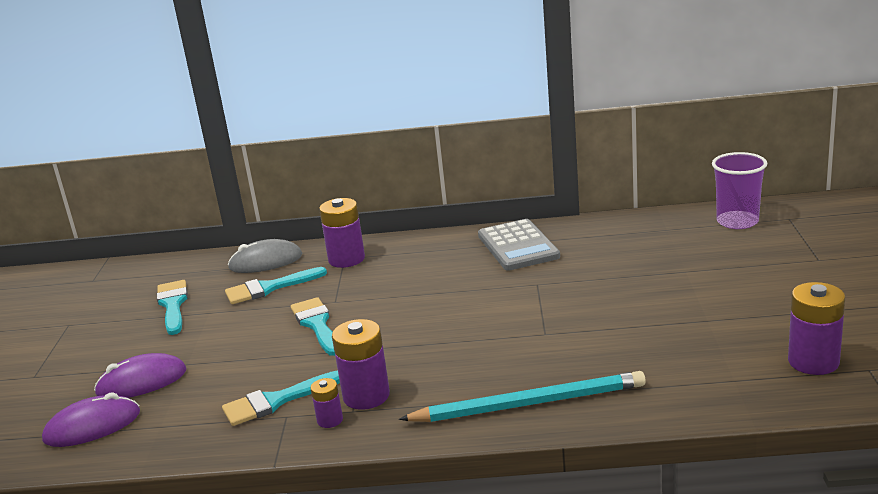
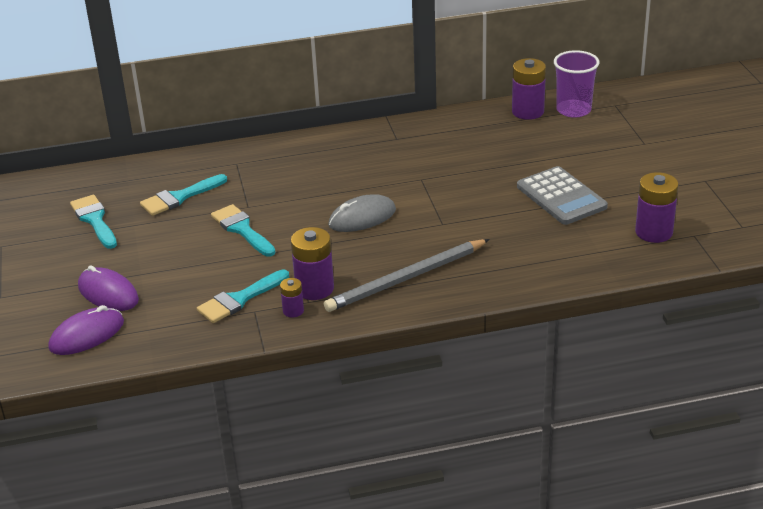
camera: 15 degrees left, 10 degrees up
(142, 382) = (108, 293): purple mouse -> purple mouse turned 75 degrees clockwise
(266, 262) = (162, 171): grey mouse -> grey mouse (362, 218)
(346, 259) = (239, 164): purple battery -> purple battery (527, 112)
(478, 394) = (406, 279): none -> grey pencil
(518, 246) = (392, 143): grey calculator -> grey calculator (561, 197)
(529, 404) = (449, 283): turquoise pencil -> none

